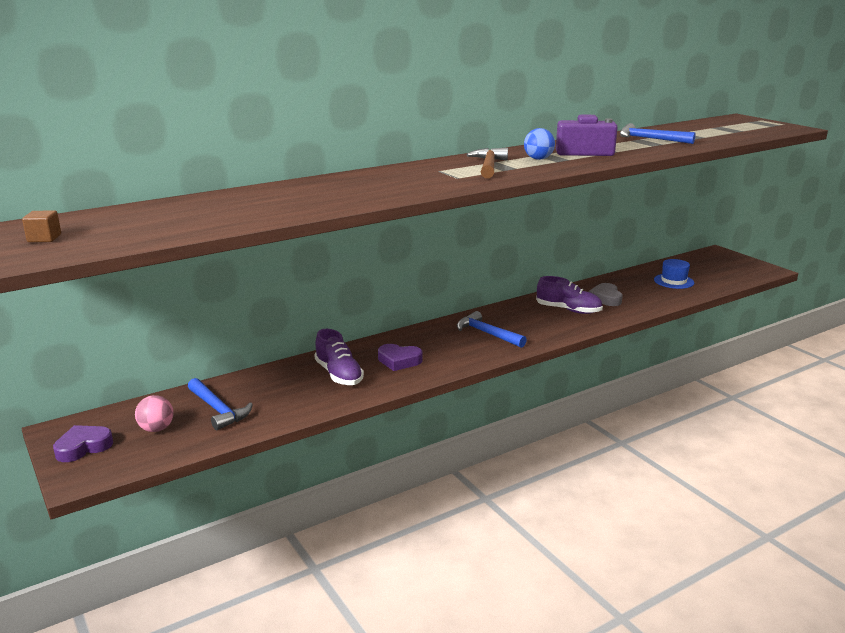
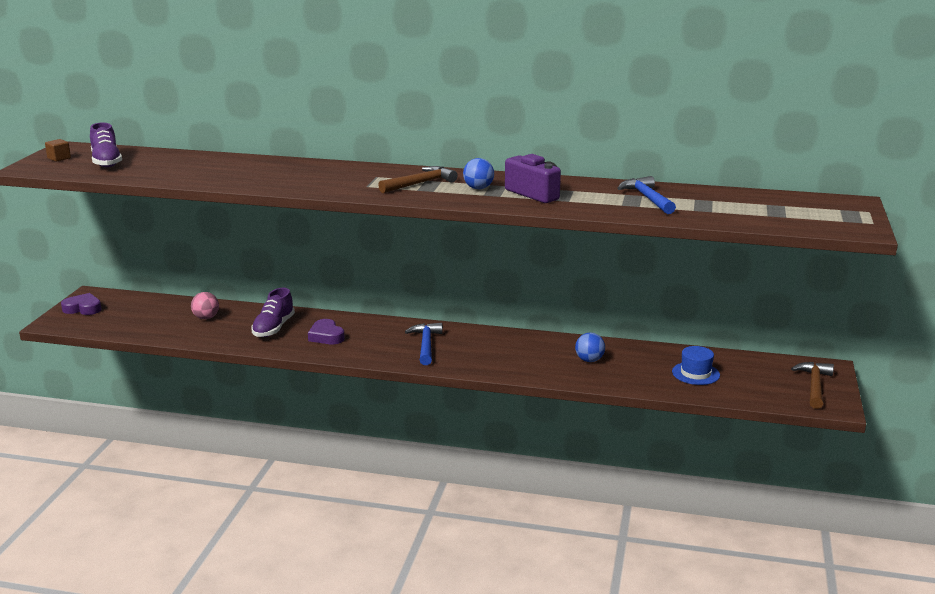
camera: 45 degrees right, 0 degrees up
(156, 429) = (127, 315): pink ball -> pink ball (206, 317)
(218, 410) = (173, 318): blue hammer -> none
(568, 310) = (532, 355): purple shoe -> purple shoe (106, 162)
(606, 298) = (589, 360): grey heart -> blue ball
(735, 263) = (814, 386): none -> brown hammer

